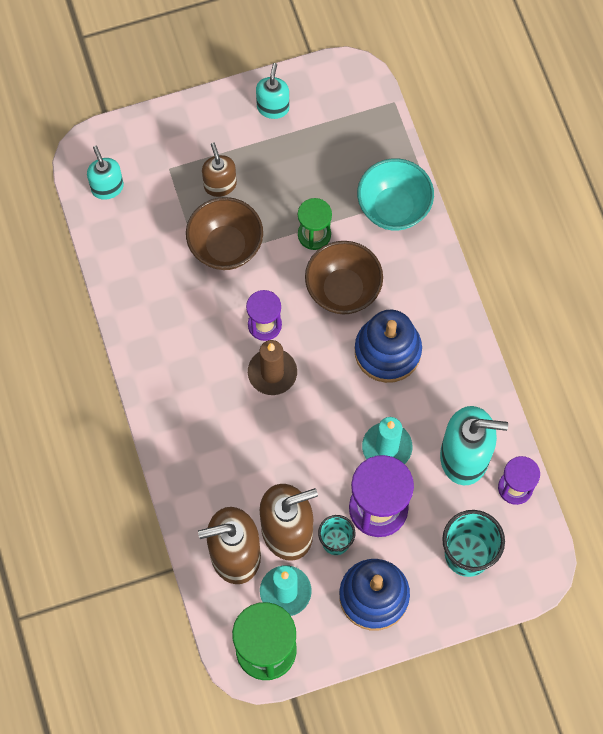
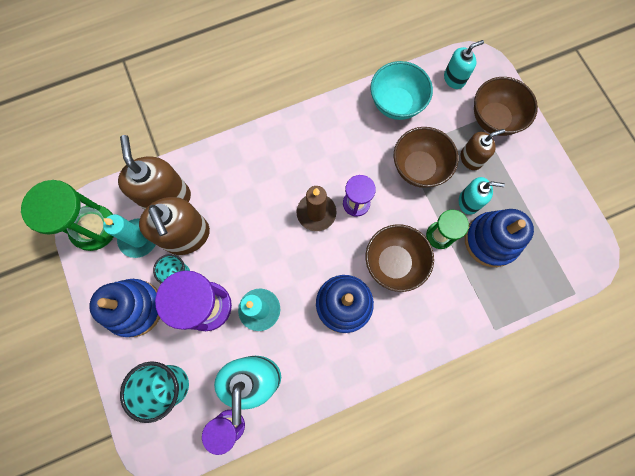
camera: 85 degrees right, 5 degrees up
(170, 150) = (494, 119): none -> brown bowl
(273, 107) = (548, 193): turquoise soap dispenser -> turquoise soap dispenser (469, 202)
(325, 179) = (491, 240): none -> blue stacking toy
(393, 208) = (475, 300): turquoise bowl -> turquoise bowl (396, 104)

